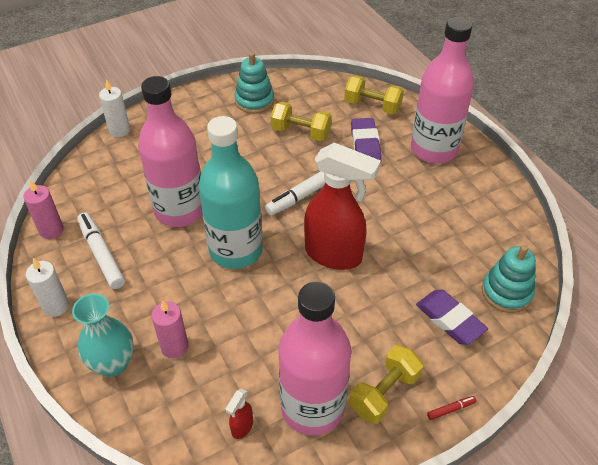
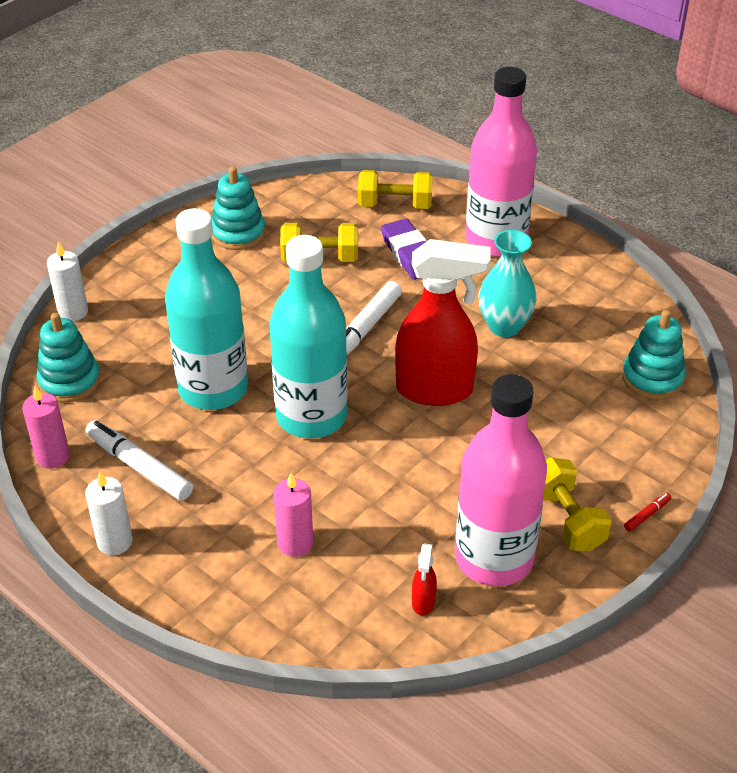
camera: 20 degrees left, 5 degrees down
(91, 179) = (69, 381): none -> turquoise stacking toy
(113, 363) = (228, 583): turquoise vase -> turquoise vase (504, 326)
(180, 210) = (213, 389): pink bottle -> turquoise bottle
(384, 392) = (566, 520): yellow dumbbell -> yellow dumbbell turned 45 degrees counterclockwise
(450, 320) = (603, 424): purple eraser -> none

